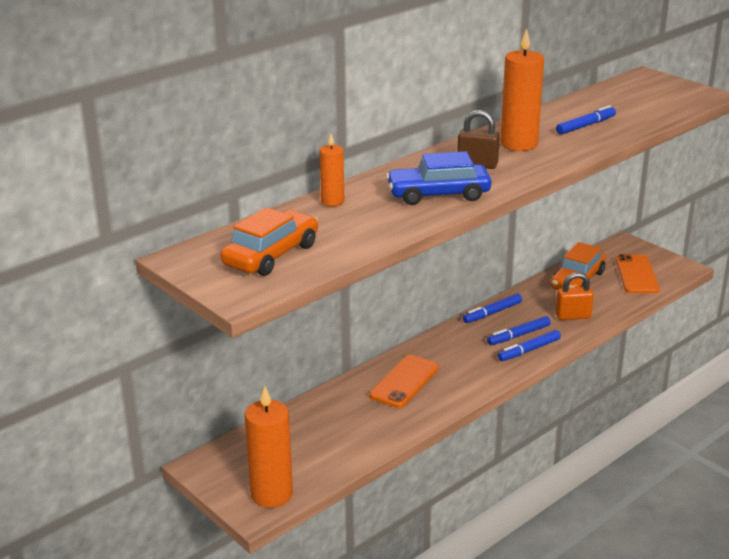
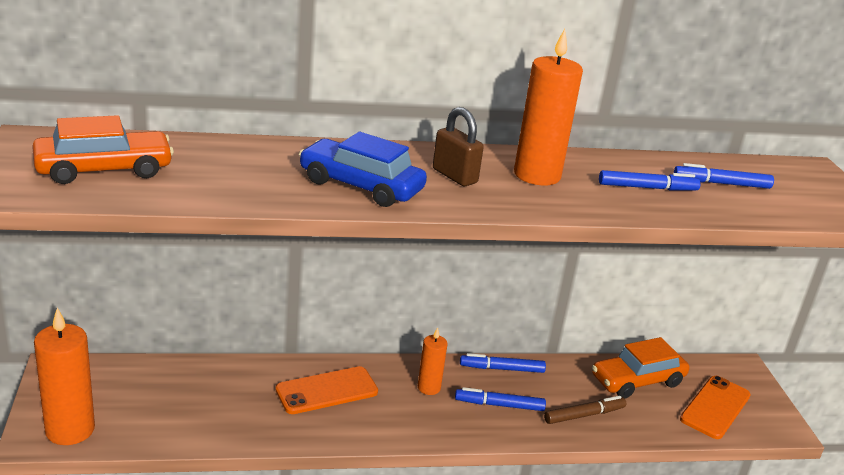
camera: 30 degrees right, 0 degrees up
(332, 201) = (251, 149): orange candle -> orange candle (429, 387)
(529, 350) = (490, 426): blue marker -> blue marker (721, 183)
(573, 316) = (584, 415): orange padlock -> brown marker

